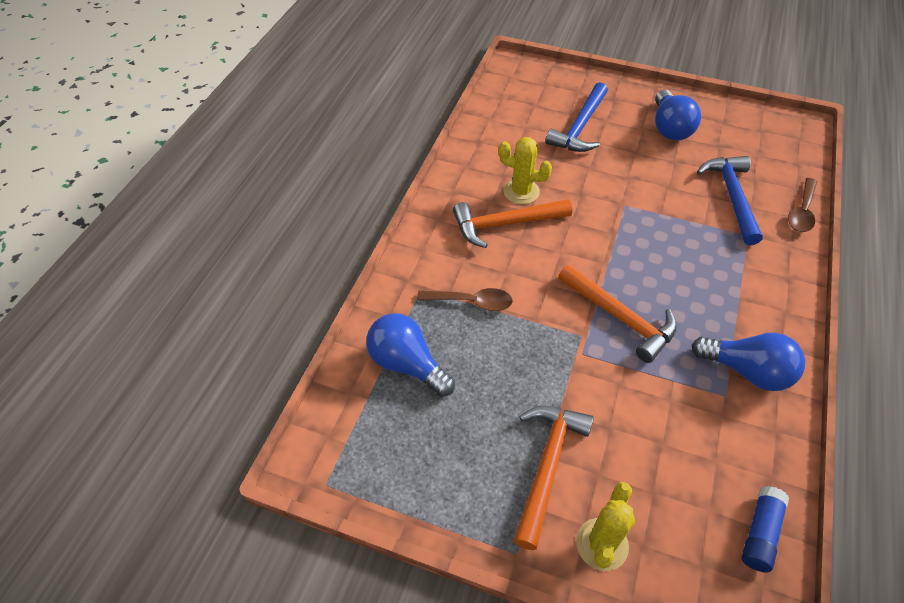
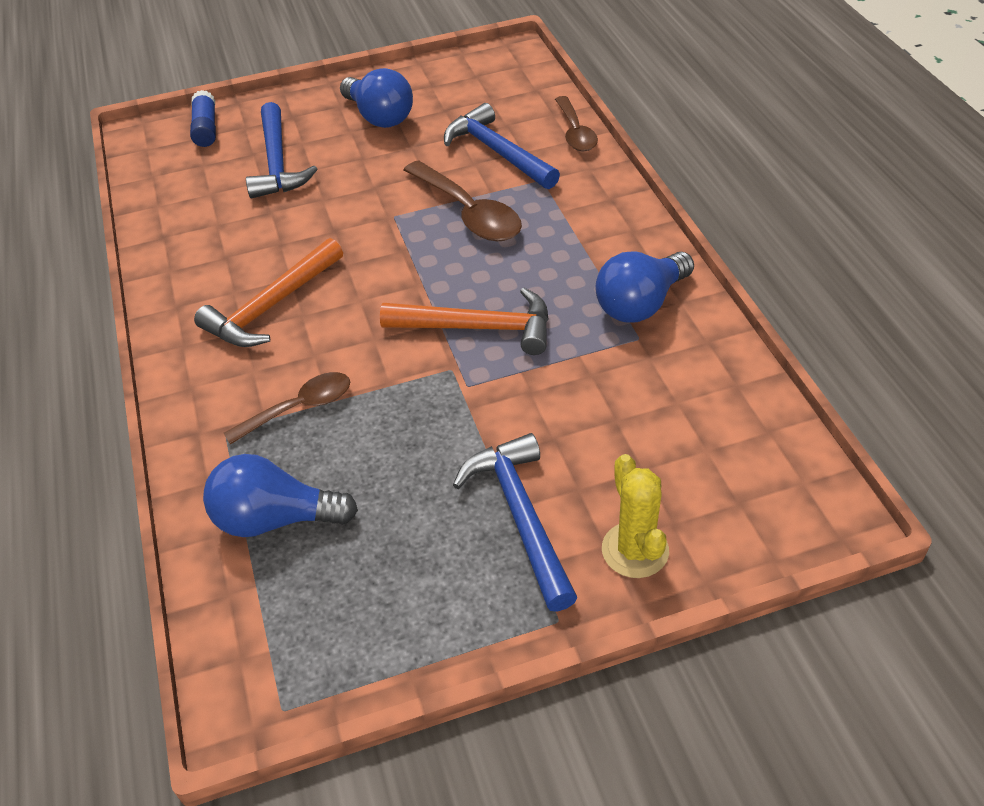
camera: 35 degrees left, 5 degrees down
(521, 192) = (262, 263): yellow cactus -> none
(547, 467) = (521, 517): orange hammer -> blue hammer
(676, 231) = (468, 213): none -> brown spoon
(747, 371) = (640, 304): blue light bulb -> blue light bulb turned 150 degrees clockwise
(760, 533) = (765, 439): blue glue stick -> blue glue stick (206, 129)

